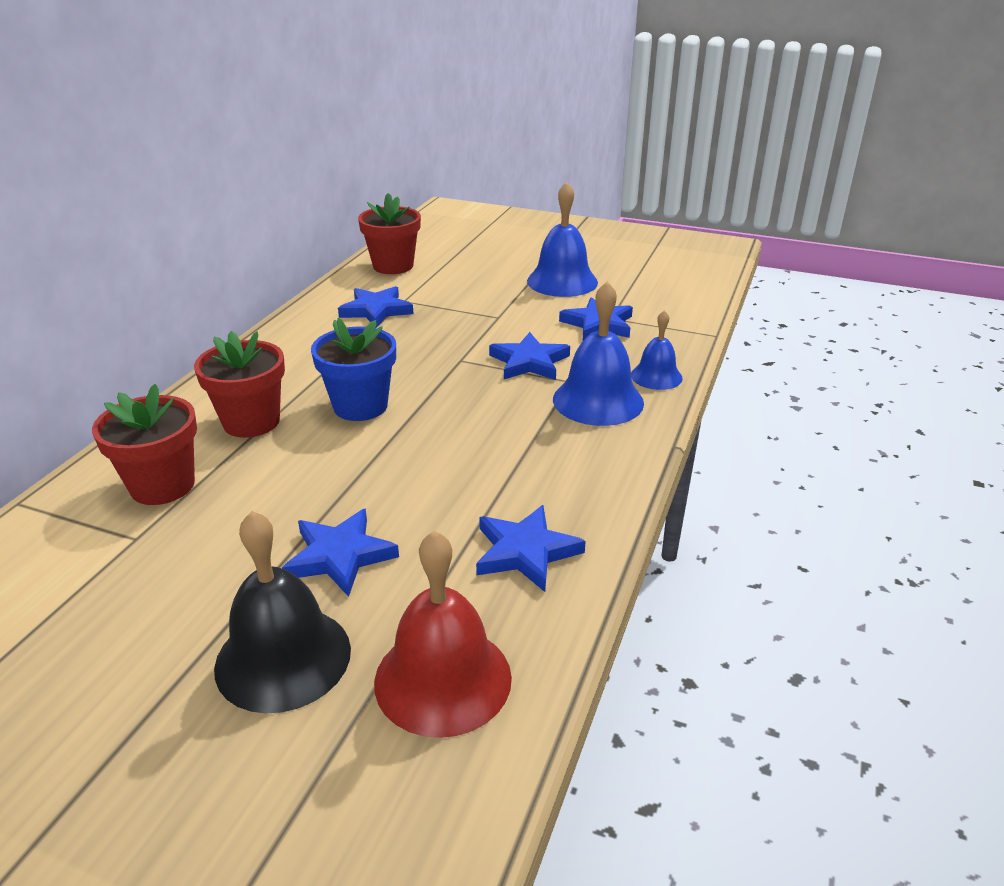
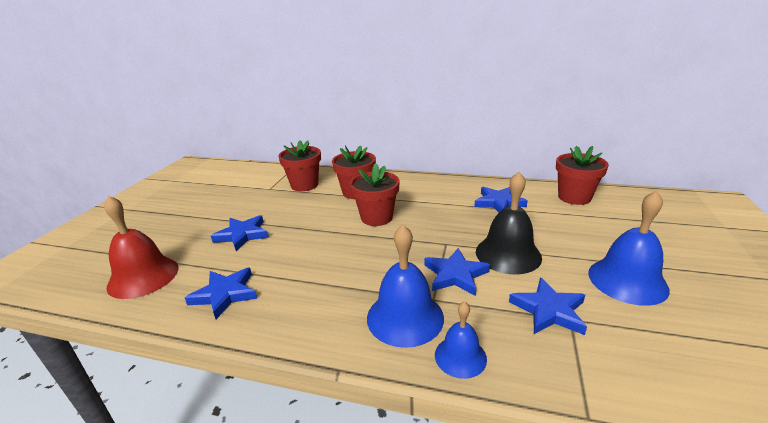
camera: 85 degrees right, 5 degrees down
(283, 658) = (181, 234): black bell -> black bell (508, 254)
(360, 406) = (376, 217): blue flower pot -> red flower pot

